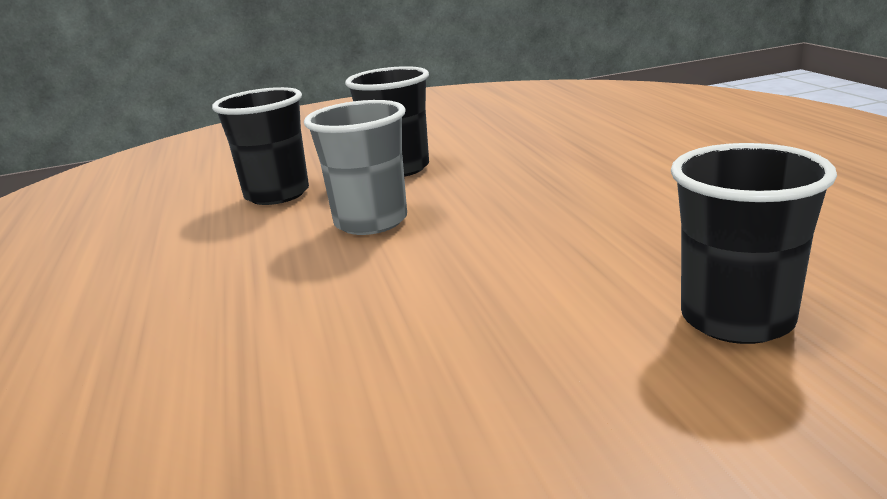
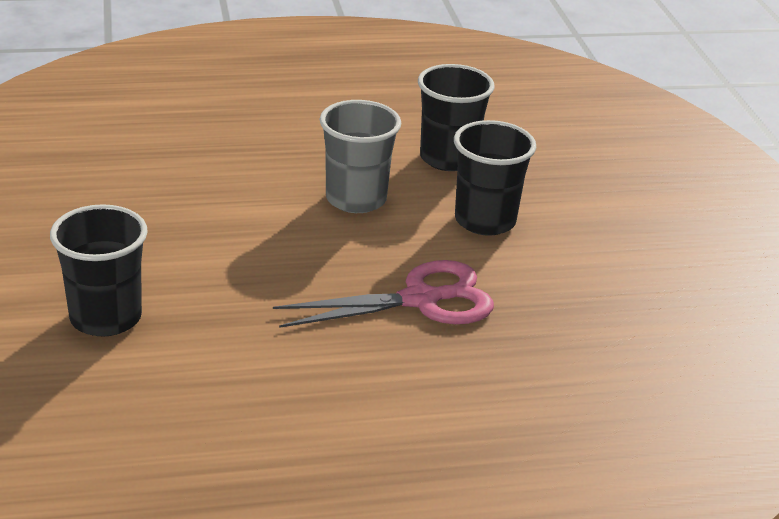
camera: 90 degrees right, 10 degrees up
(548, 174) = (420, 300): none -> pink scissors

